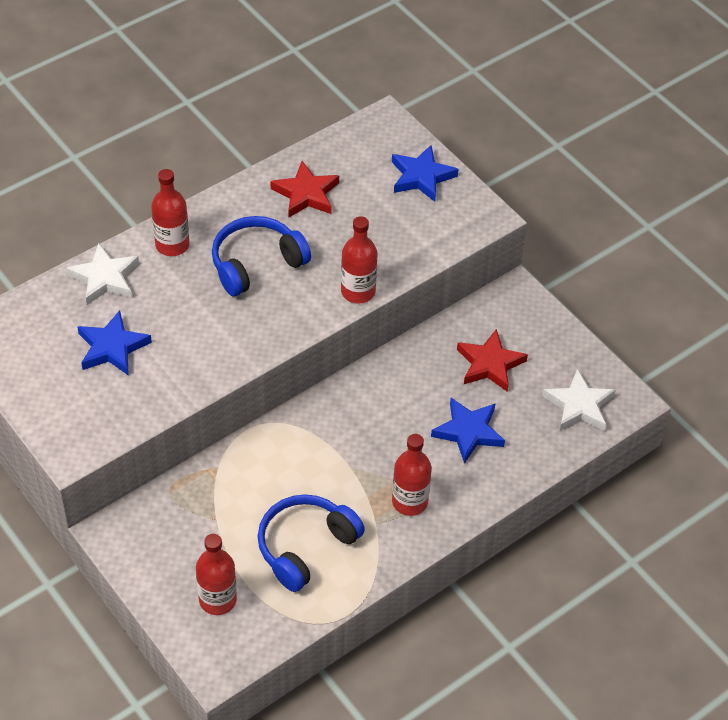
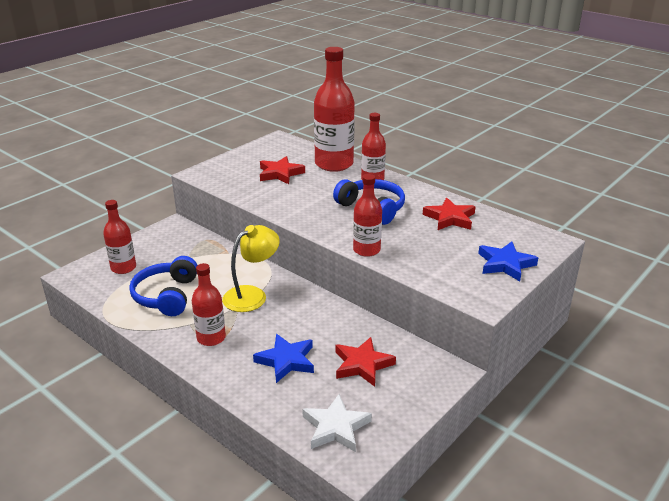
camera: 80 degrees right, 20 degrees down
(105, 278) = (334, 164): white star -> red bottle
(112, 347) = (280, 173): blue star -> red star
(305, 546) = (166, 296): blue headphones -> blue headphones turned 120 degrees counterclockwise
(330, 450) = (252, 295): none -> yellow lamp

